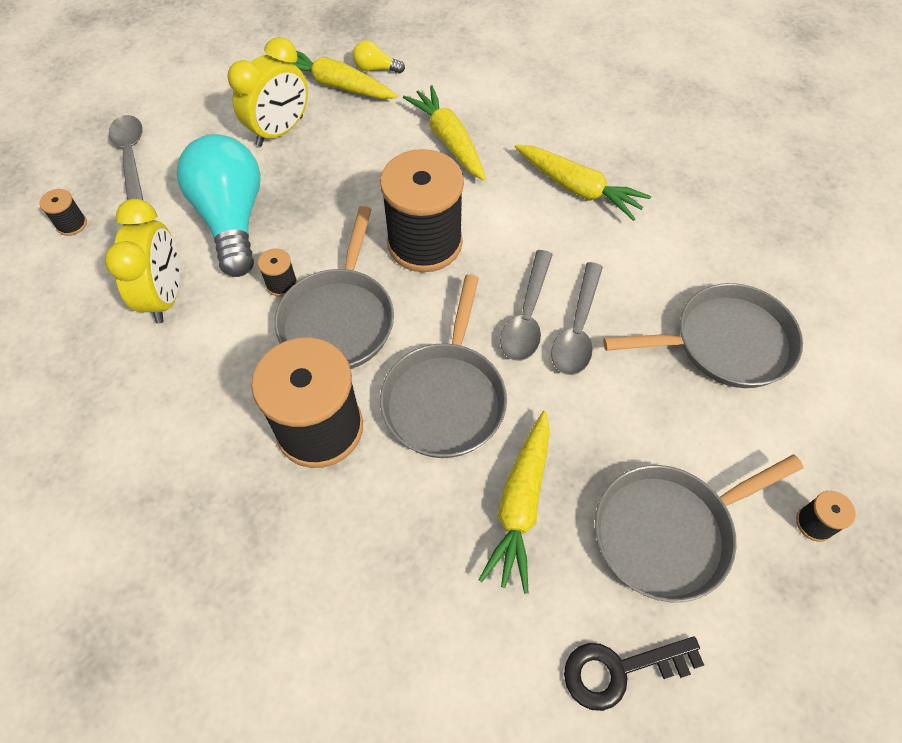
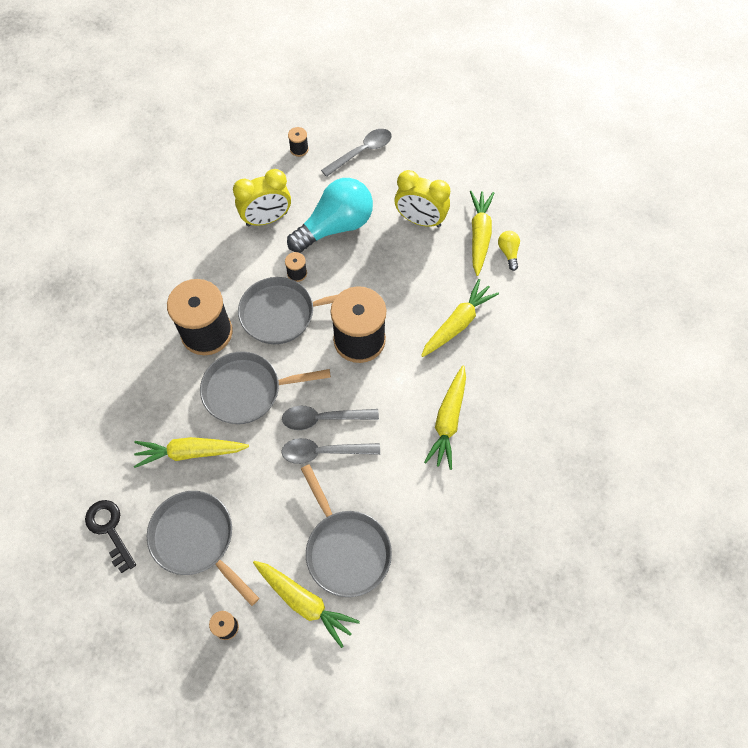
camera: 70 degrees right, 5 degrees up
(791, 411) = (304, 602): none -> yellow carrot

